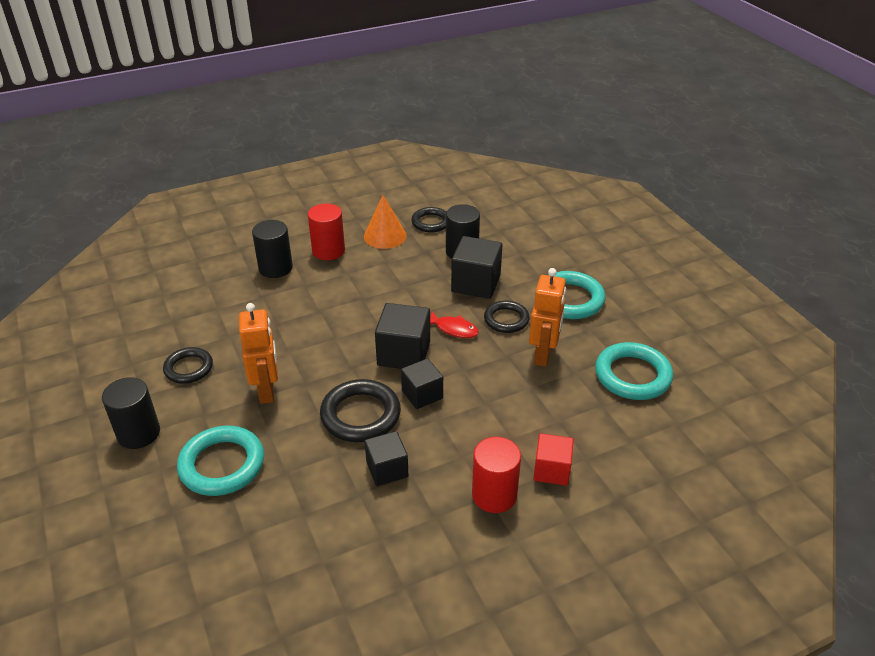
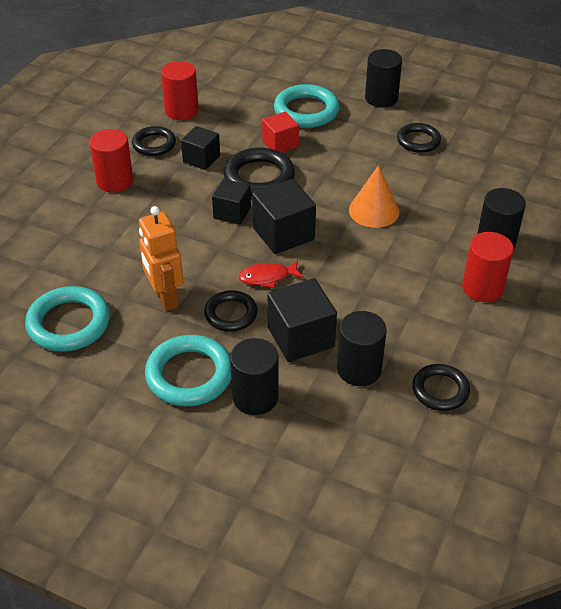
camera: 140 degrees right, 5 degrees up
(267, 391) = (344, 157): orange robot -> none
(336, 555) = (181, 111): none -> red cylinder
(385, 236) = (459, 339): orange cone -> orange cone (374, 211)
(413, 521) = (154, 144): none -> black ring
(539, 269) = (255, 397): none -> black cylinder
(551, 470) = (86, 215): red cube -> red cube (280, 144)

